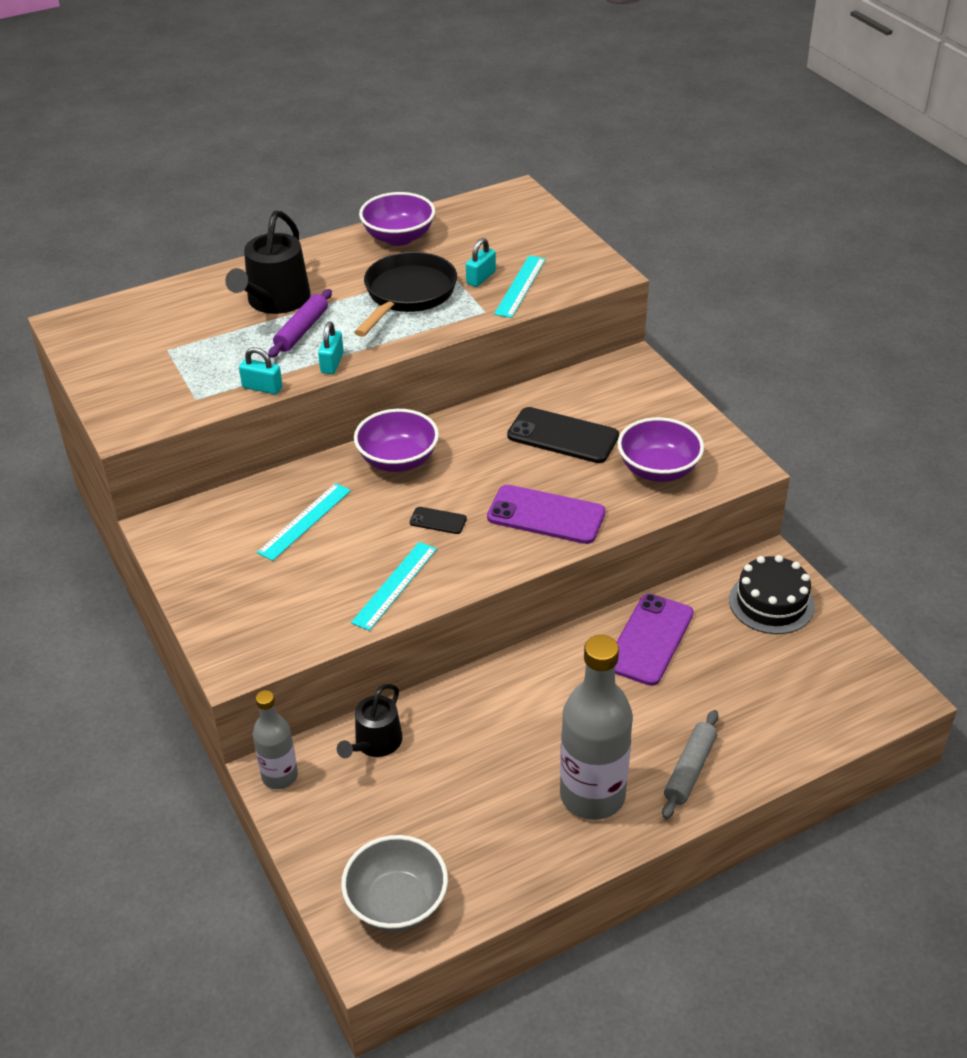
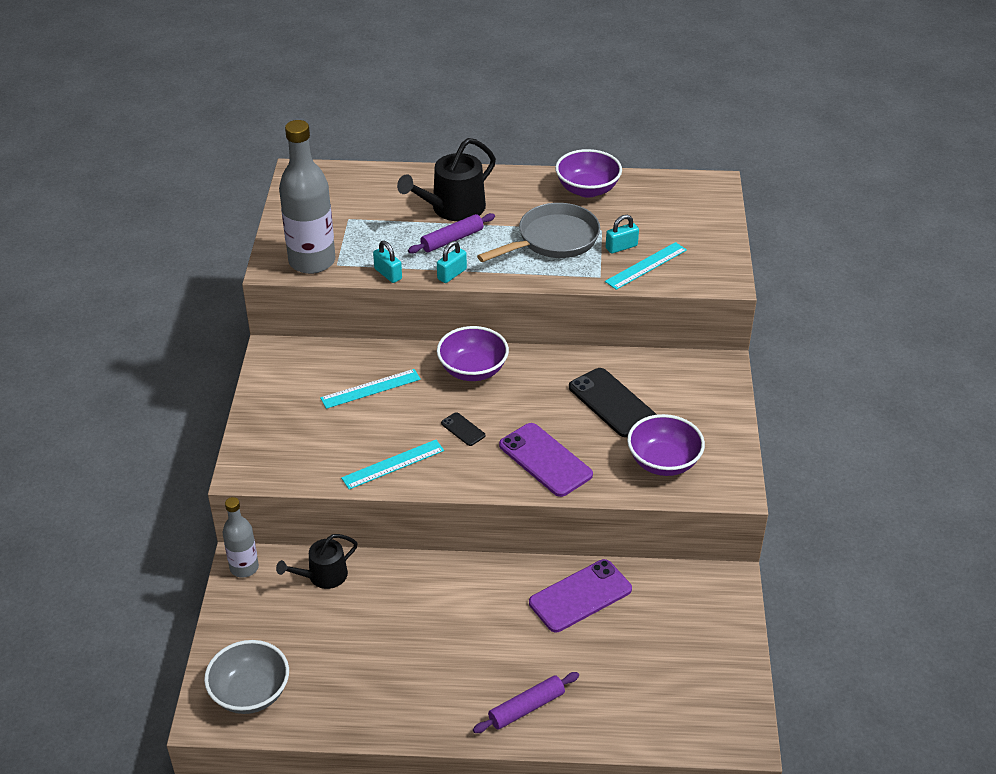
camera: 30 degrees right, 0 degrees up
(407, 294) = (553, 240): black pan -> grey pan
(592, 795) = (440, 689): grey bottle -> grey bottle (312, 261)
(690, 769) = (526, 708): grey rolling pin -> purple rolling pin
(771, 603) = (701, 613): black cake -> none

